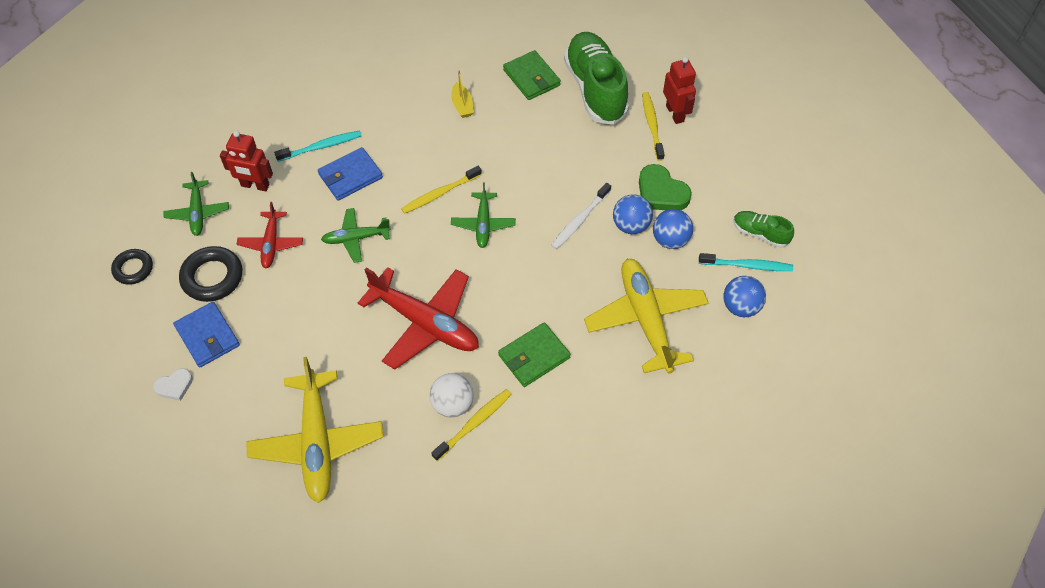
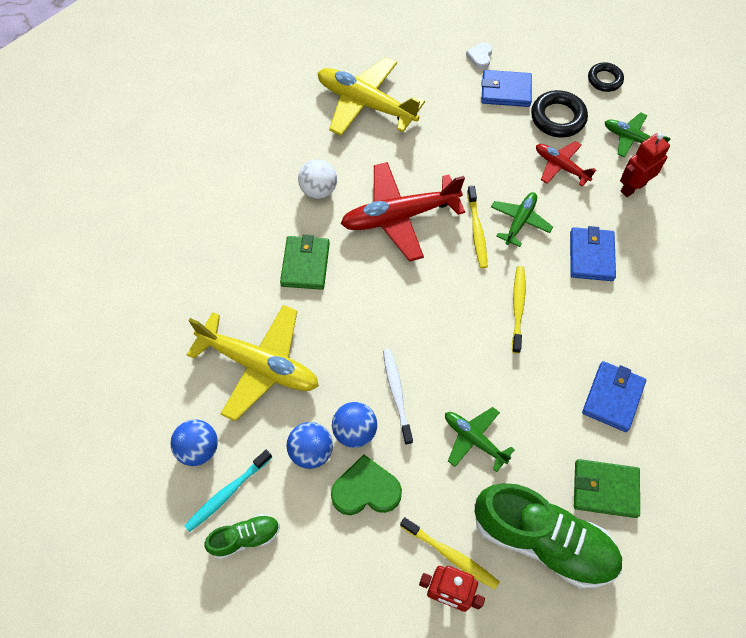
camera: 130 degrees right, 5 degrees up
(321, 147) = (643, 254): turquoise toothbrush -> none
(462, 105) = (612, 397): yellow boat -> blue wallet
(473, 424) = (292, 192): yellow toothbrush -> yellow toothbrush (476, 231)
(483, 224) = (457, 317): green plane -> green plane (474, 439)

